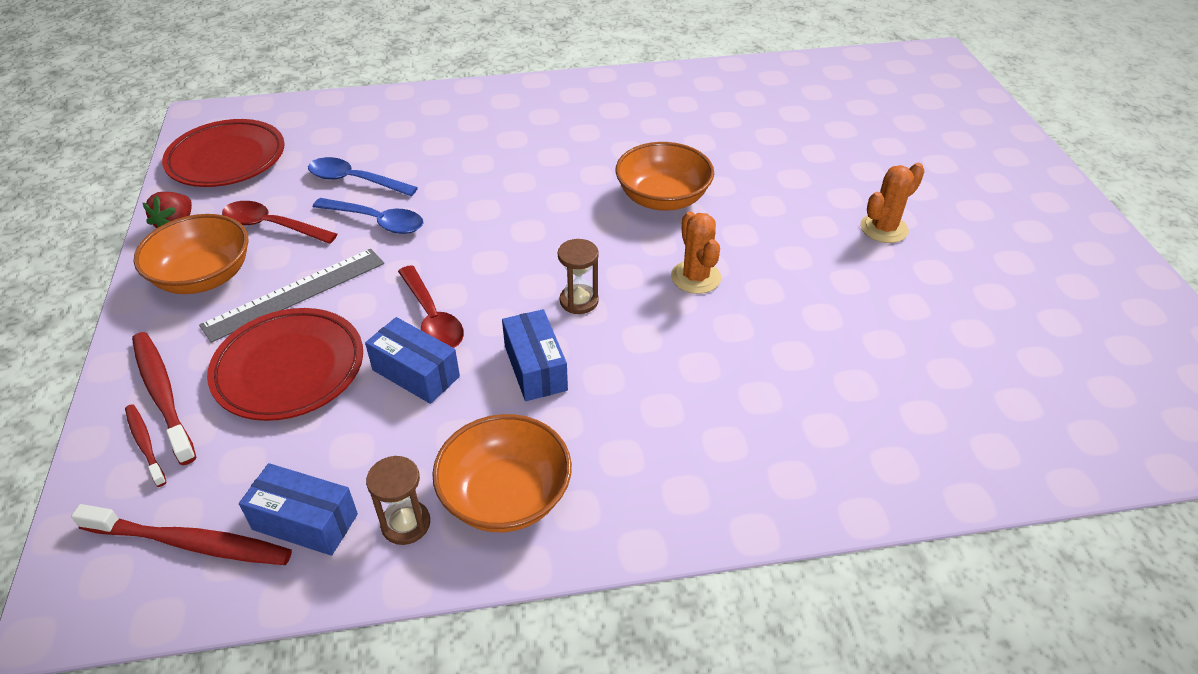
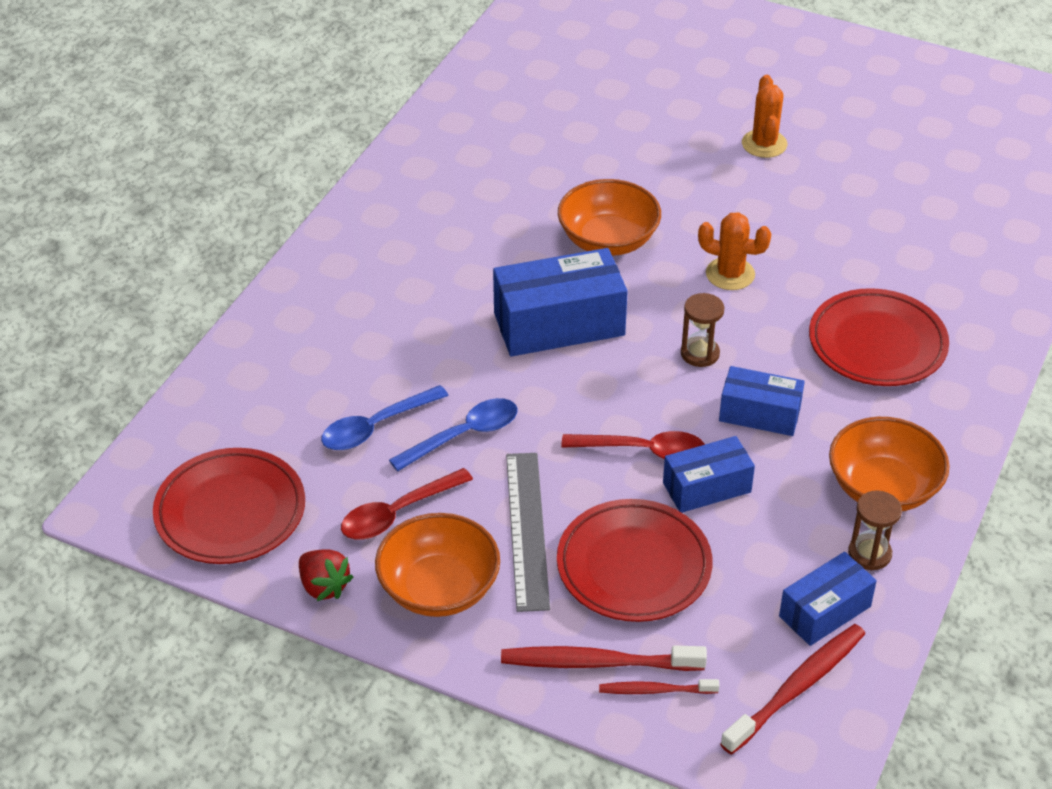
camera: 55 degrees left, 0 degrees up
(540, 214) = (559, 324): none -> blue box
(703, 408) = (877, 344): none -> red plate

